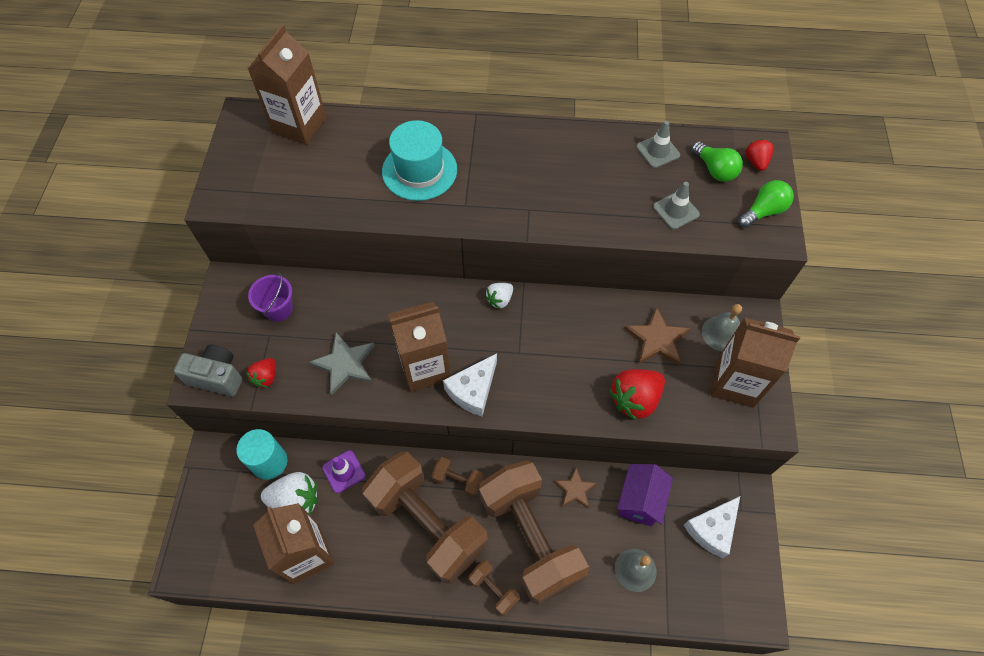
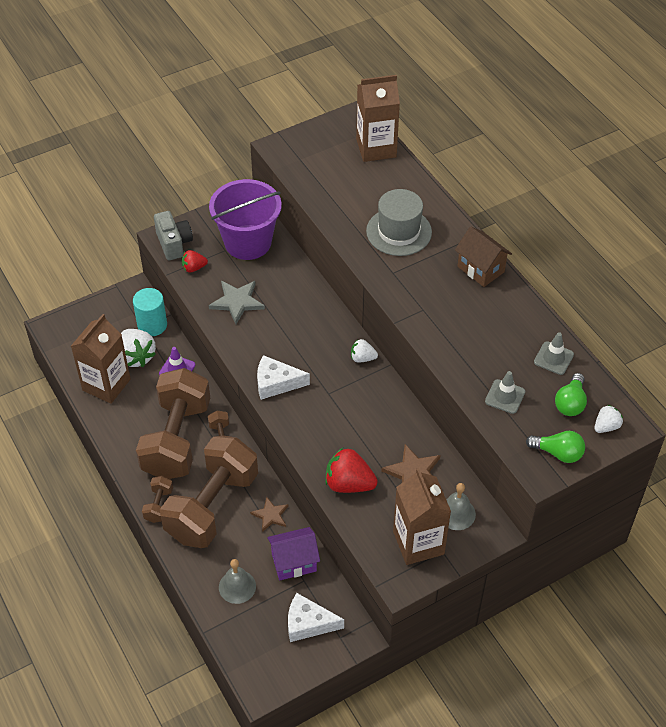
camera: 55 degrees right, 10 degrees down
(278, 309) = (248, 242): purple bucket -> purple bucket, size x2.01
(419, 170) = (399, 232): turquoise hat -> grey hat
(425, 367) = (271, 346): brown carton -> none
(517, 139) = (480, 269): none -> brown house
(756, 162) = (606, 426): red strawberry -> white strawberry

